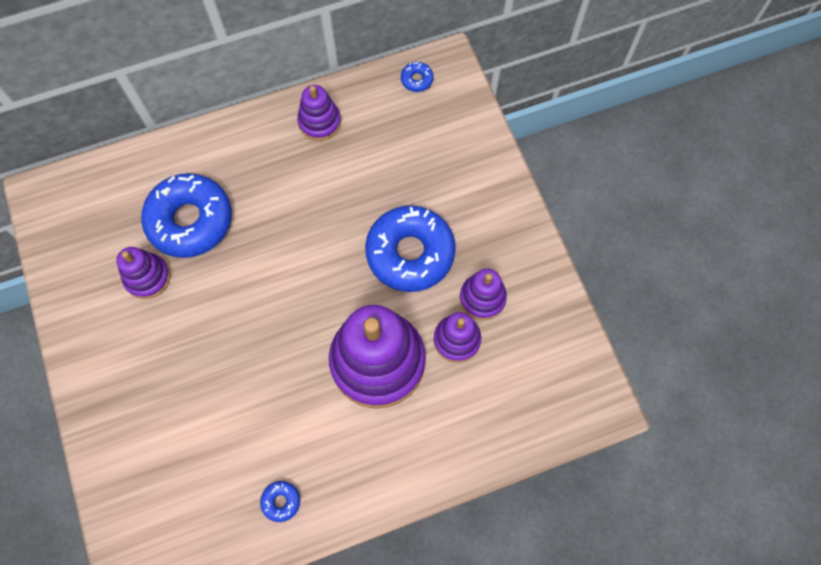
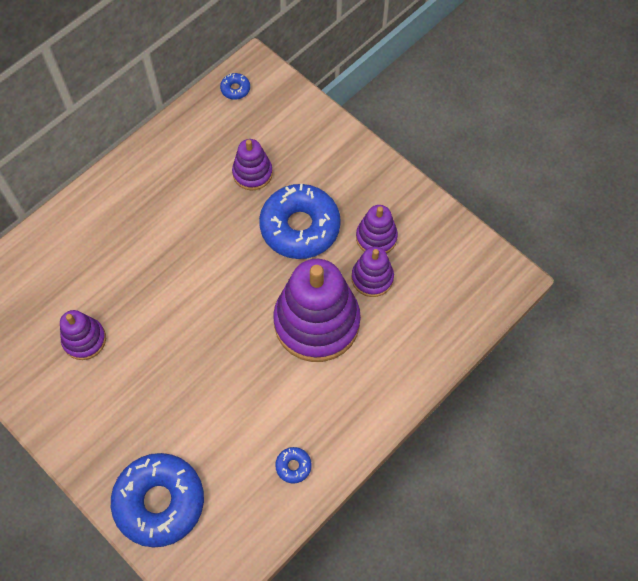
camera: 25 degrees left, 5 degrees down
(190, 220) = (98, 278): blue donut -> blue donut (159, 502)
(319, 122) = (170, 154): purple stacking toy -> purple stacking toy (252, 173)

